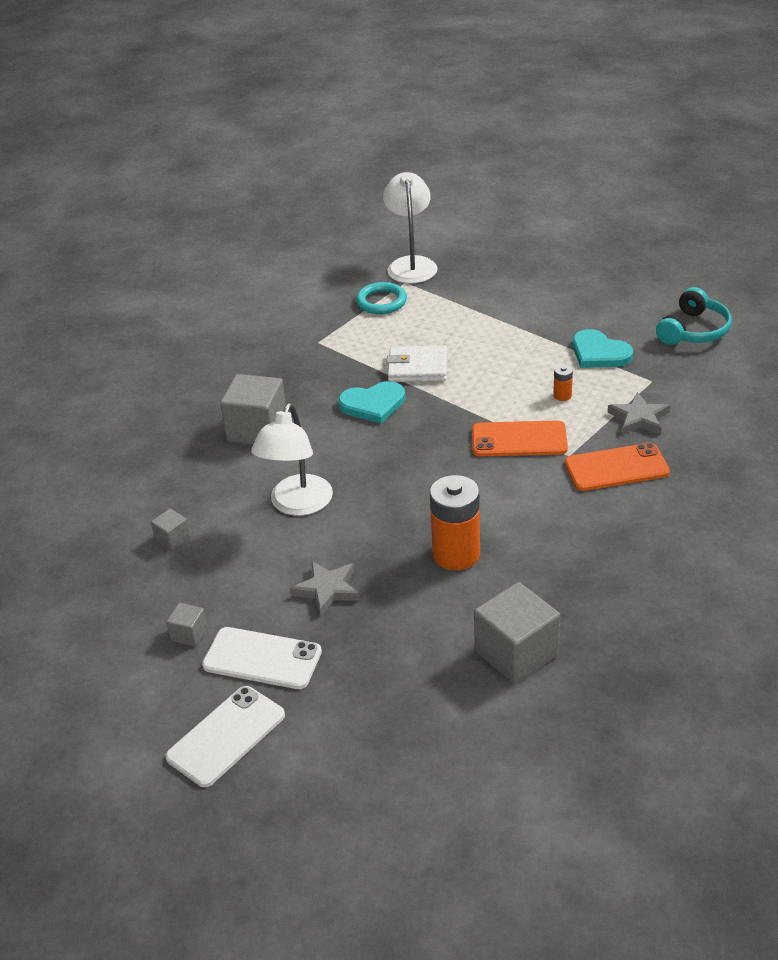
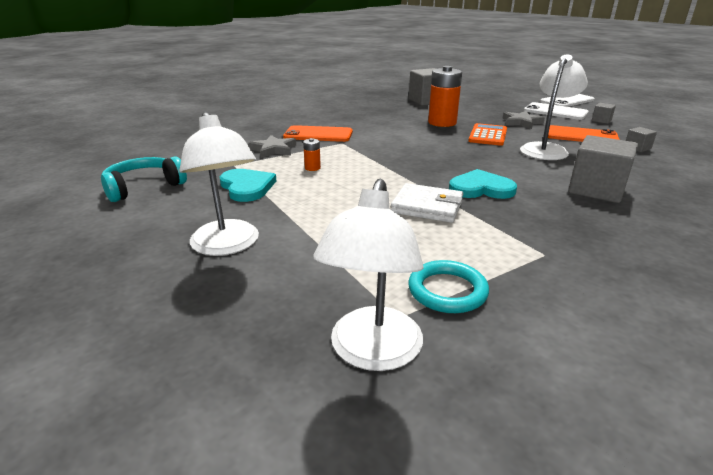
camera: 165 degrees left, 10 degrees down
(378, 526) = (488, 135): none -> orange calculator
(519, 439) = (369, 153): orange phone -> orange phone (581, 136)
(547, 297) = (228, 246): none -> white lamp

